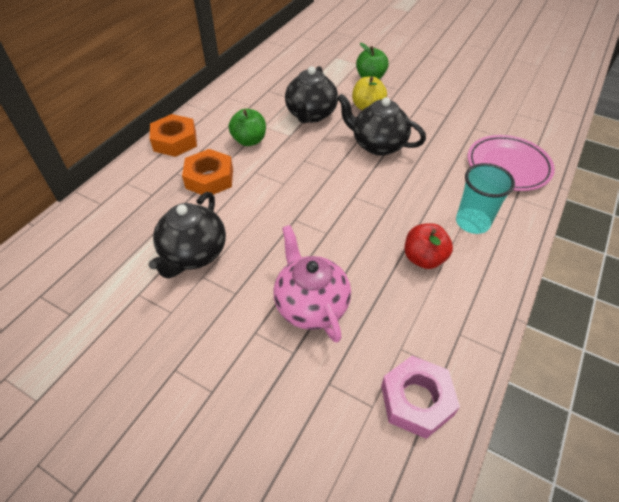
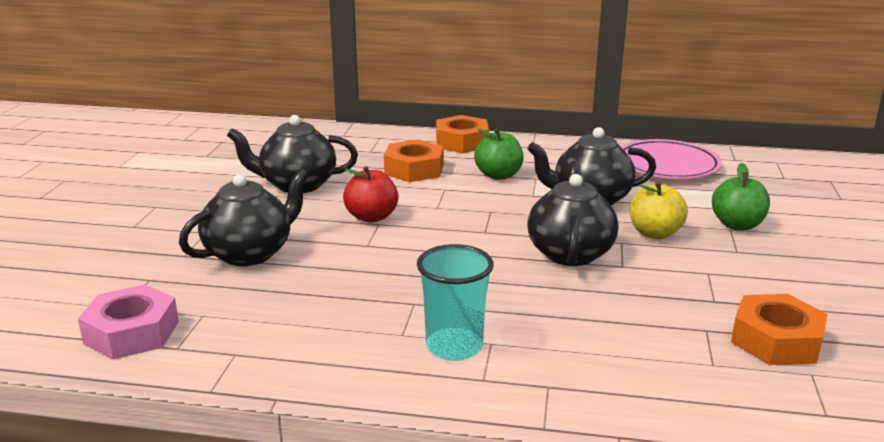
camera: 70 degrees right, 25 degrees down
(311, 305) = (250, 253): pink teapot -> black teapot
(423, 258) = (357, 314): red apple -> red apple (371, 217)
(488, 111) = (776, 340): none -> orange nut
(508, 166) = (627, 372): pink plate -> pink plate (667, 165)

